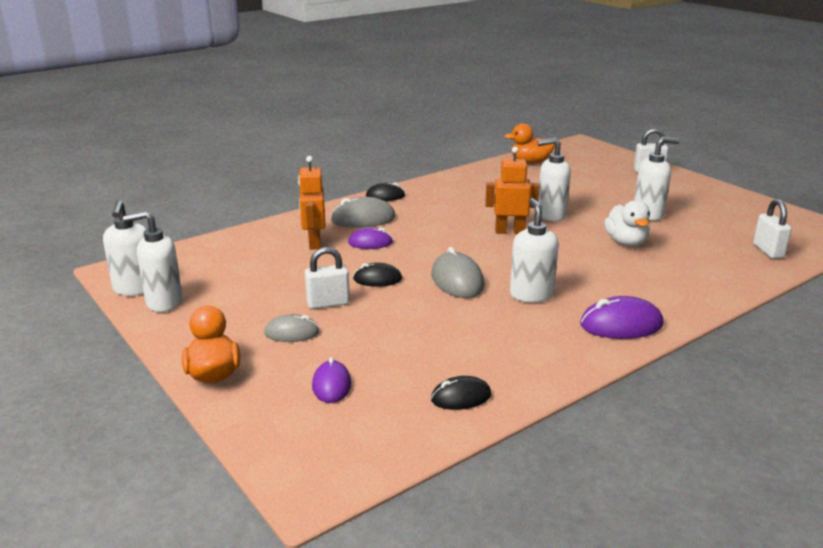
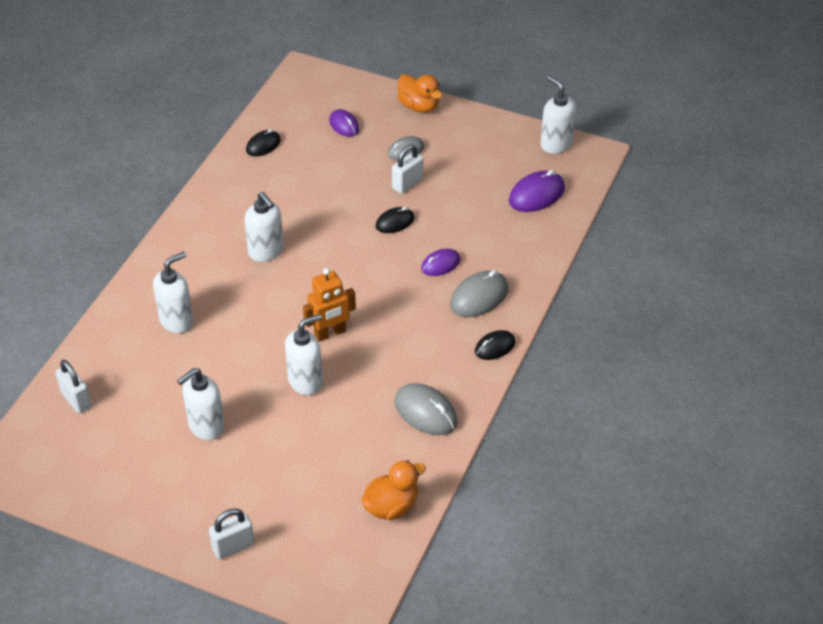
camera: 150 degrees right, 20 degrees up
(164, 302) = (519, 141): white soap dispenser -> white soap dispenser (177, 320)
(314, 243) = (487, 245): orange robot -> none
(457, 280) = (333, 245): grey mouse -> grey mouse (425, 412)
(621, 324) = (186, 244): purple mouse -> purple mouse (537, 195)
(626, 242) = (214, 359): white duck -> none

